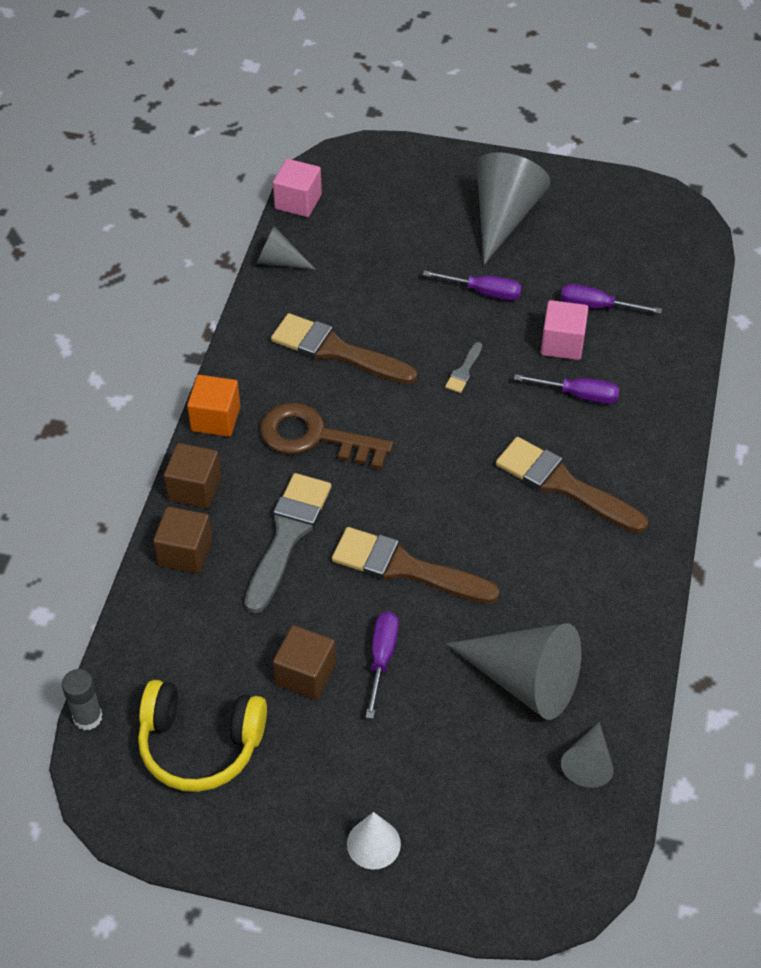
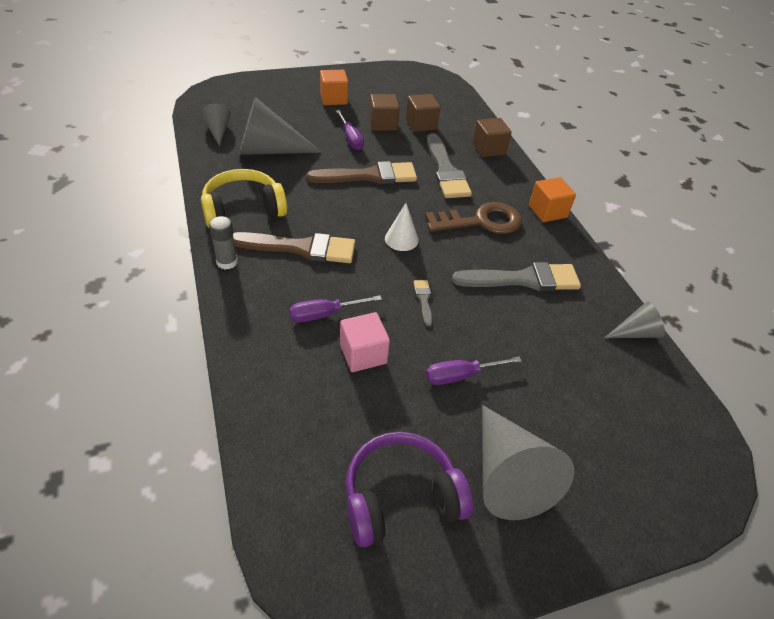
camera: 145 degrees right, 5 degrees down
(87, 717) = (462, 89): grey glue stick -> grey glue stick (227, 262)
(194, 488) = (517, 175): brown cube -> brown cube (421, 124)
(200, 744) = (406, 93): yellow headphones -> yellow headphones (243, 209)
(298, 202) = (689, 398): pink cube -> none
(336, 351) = (523, 279): brown brush -> grey brush
(345, 779) = (333, 99): none -> orange cube
(373, 844) = (305, 86): white cone -> white cone (401, 239)
(596, 306) = (354, 405): purple screwdriver -> none
(597, 236) = (400, 497): none -> purple headphones

